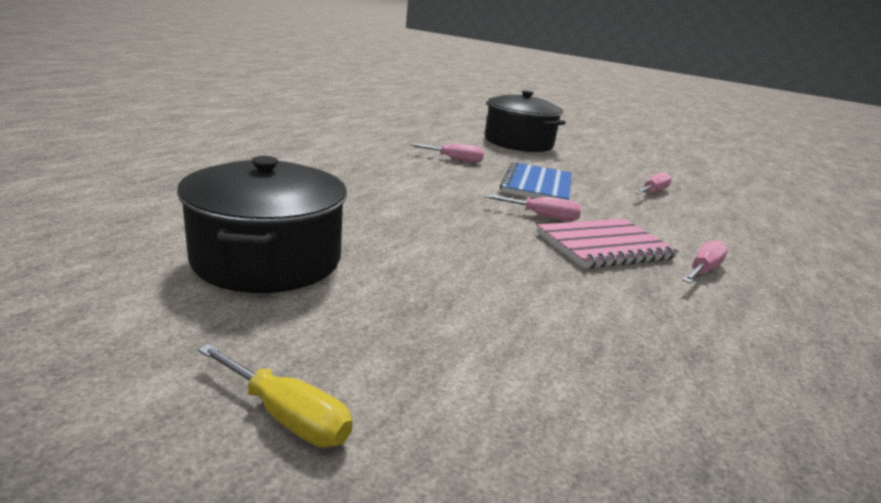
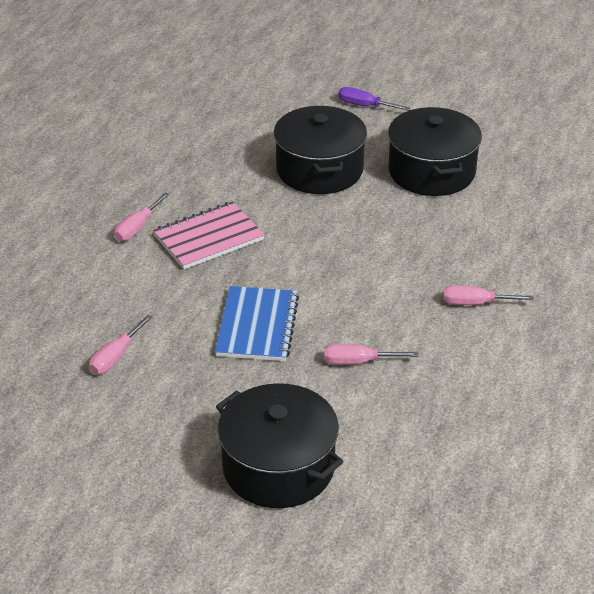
camera: 175 degrees right, 15 degrees up
(287, 416) = (364, 106): yellow screwdriver -> purple screwdriver
(448, 293) = (319, 170): none -> black pot
(542, 216) = (256, 266): pink screwdriver -> pink screwdriver (475, 303)

